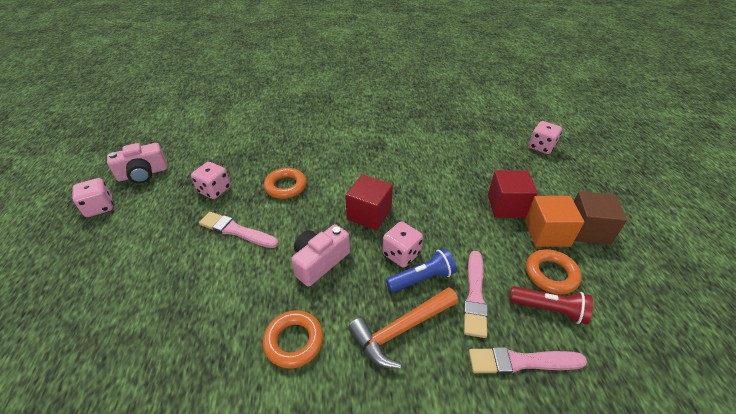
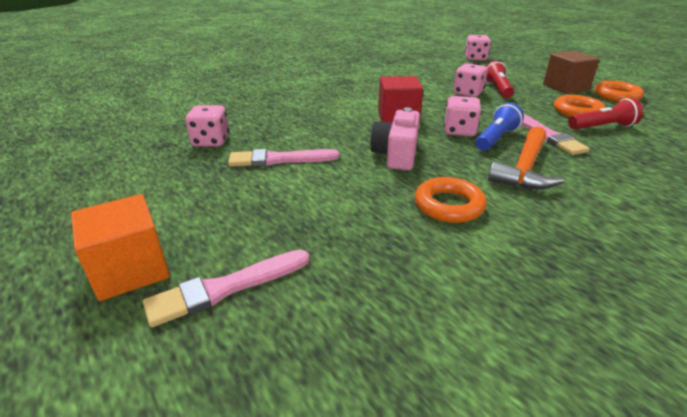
camera: 30 degrees left, 10 degrees down
(99, 207) = (60, 191): pink dice -> pink dice (468, 93)
(143, 174) = (92, 152): pink camera -> none
(285, 186) = (290, 121): orange ring -> orange ring (616, 96)
(507, 206) = (497, 89): red cube -> red flashlight
(521, 362) = (627, 155): pink brush -> pink brush (226, 288)
(547, 233) = (544, 95): orange cube -> orange cube (131, 270)

